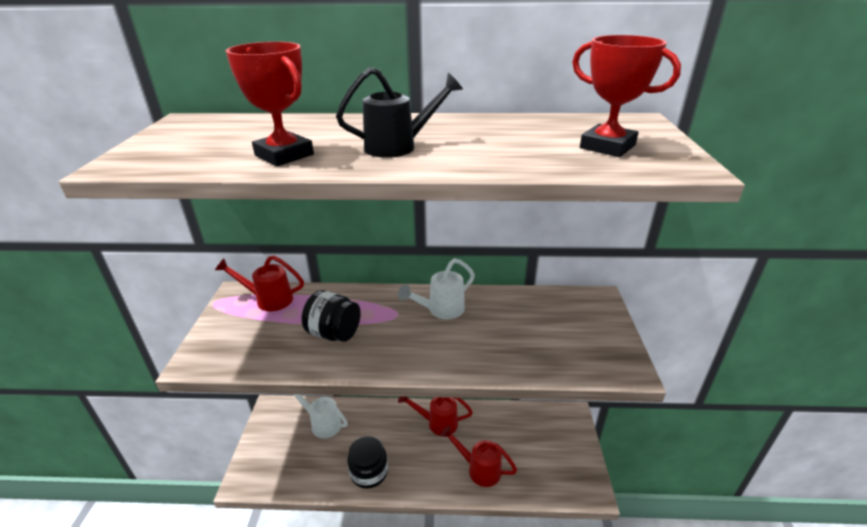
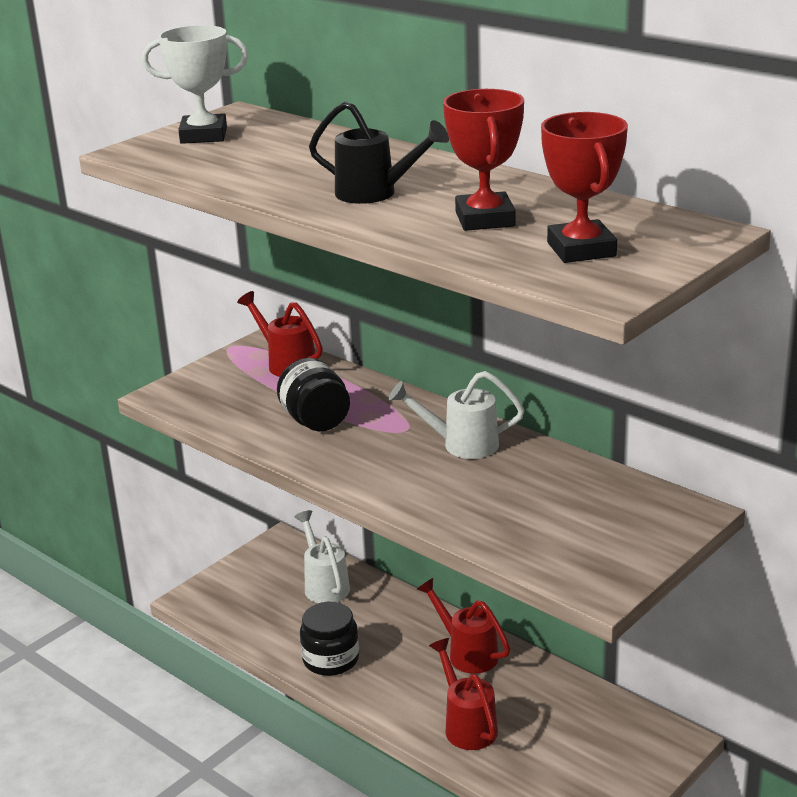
camera: 40 degrees right, 5 degrees down
(177, 139) = (203, 135): none -> white trophy
(284, 155) = (264, 176): red trophy -> red trophy (485, 219)

